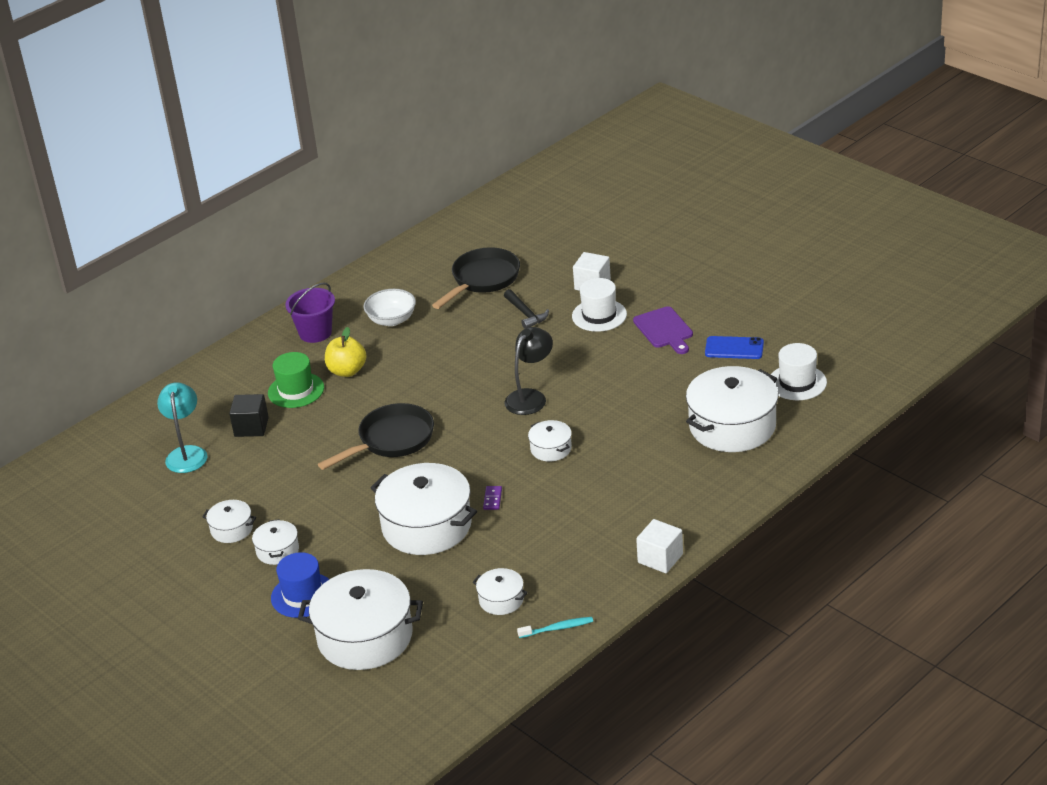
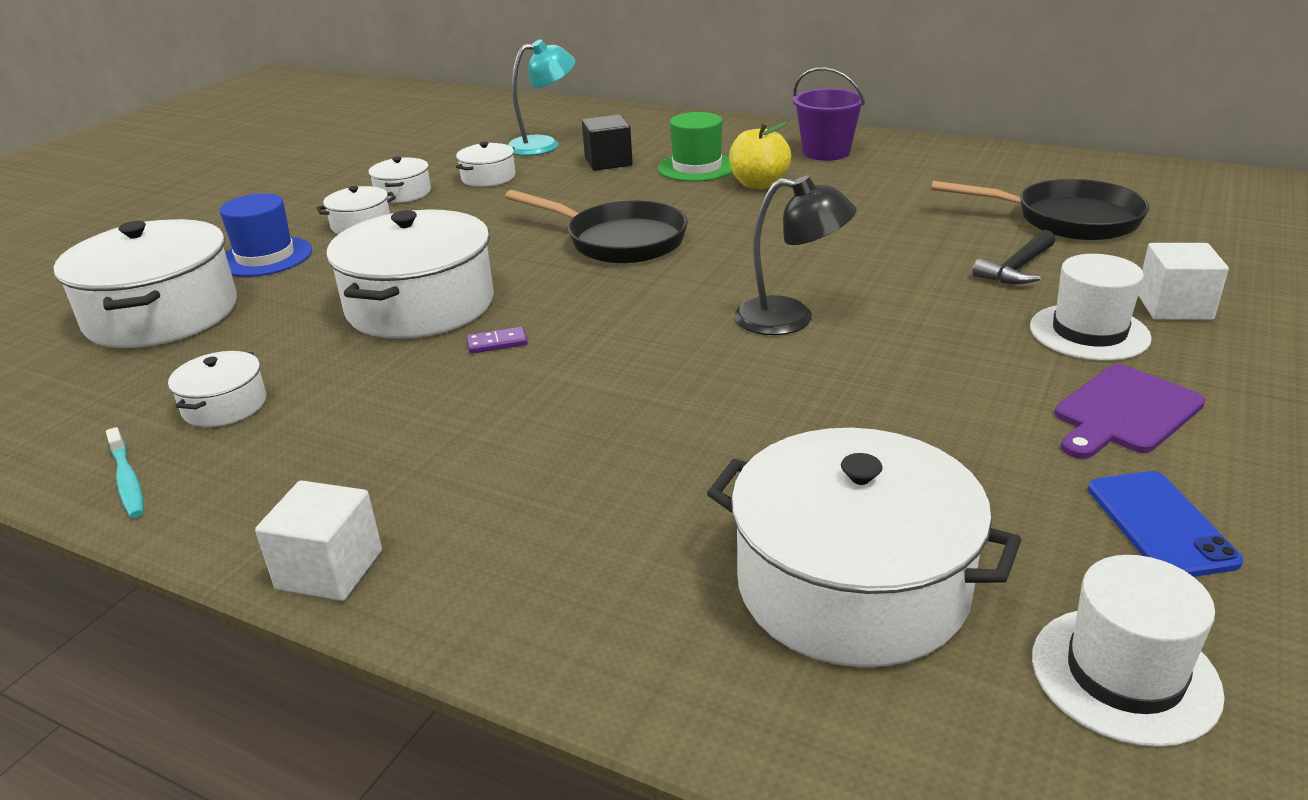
camera: 70 degrees right, 5 degrees down
(392, 320) = (898, 185): white bowl -> none
(551, 449) = (654, 367): white pot -> white pot (488, 177)

